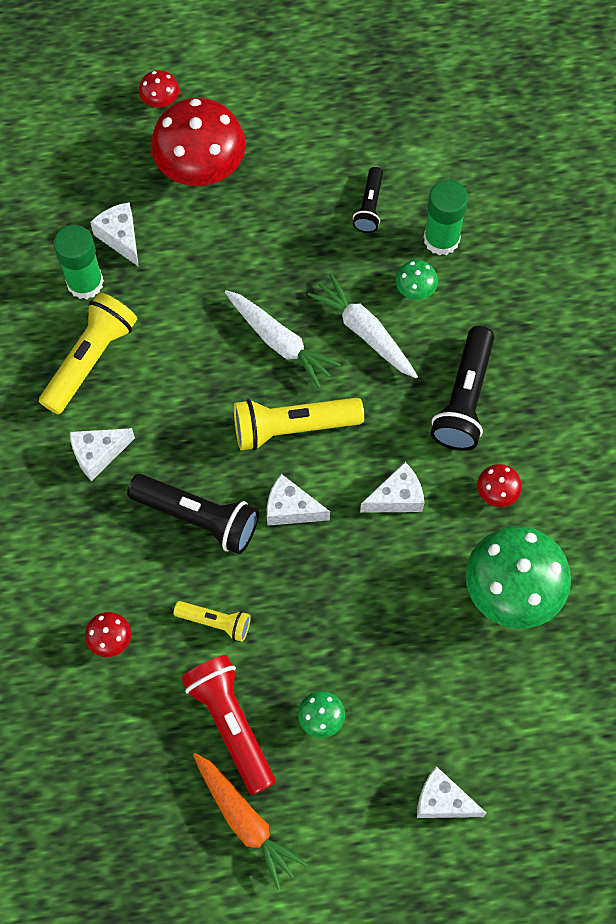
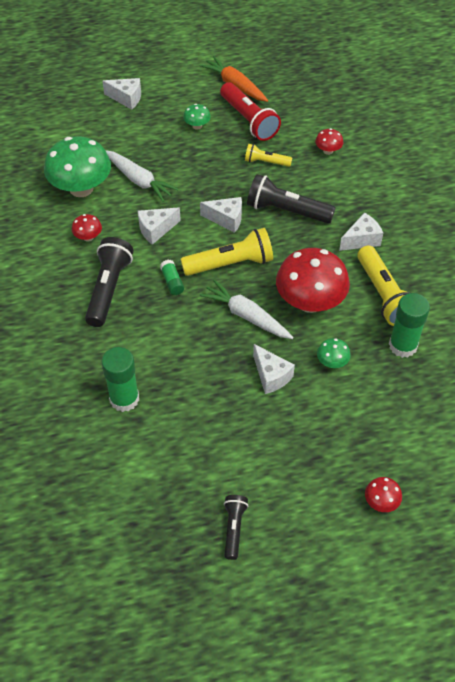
camera: 175 degrees right, 15 degrees down
(90, 359) = (383, 295): yellow flashlight -> yellow flashlight turned 45 degrees counterclockwise
(120, 237) = (384, 381): white cheese -> white cheese (271, 376)
(200, 166) = (332, 444): red mushroom -> red mushroom (310, 302)
(365, 332) = (183, 327): white carrot -> white carrot (139, 180)
(369, 207) = (184, 420): black flashlight -> black flashlight (234, 528)
(376, 403) = (172, 282): none -> green glue stick
(415, 289) = (145, 360): green mushroom -> green mushroom (332, 362)

